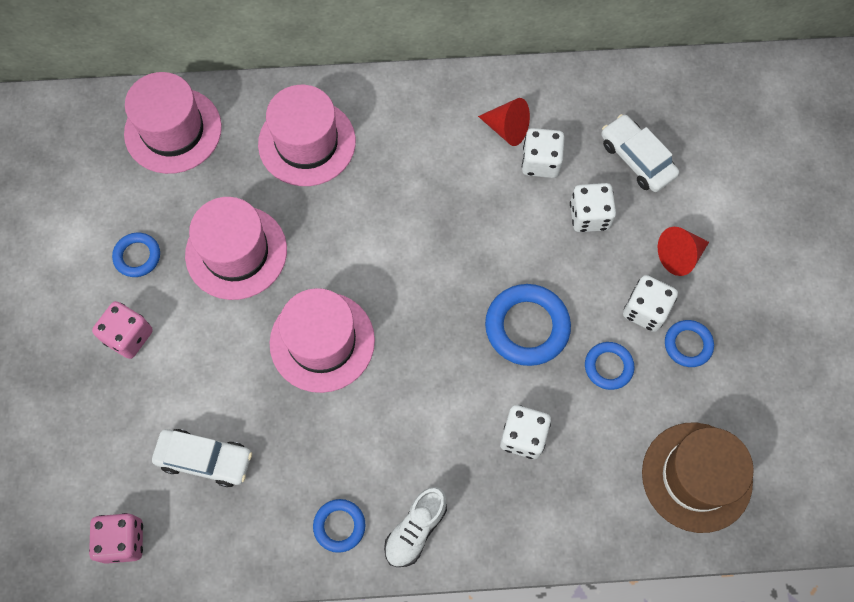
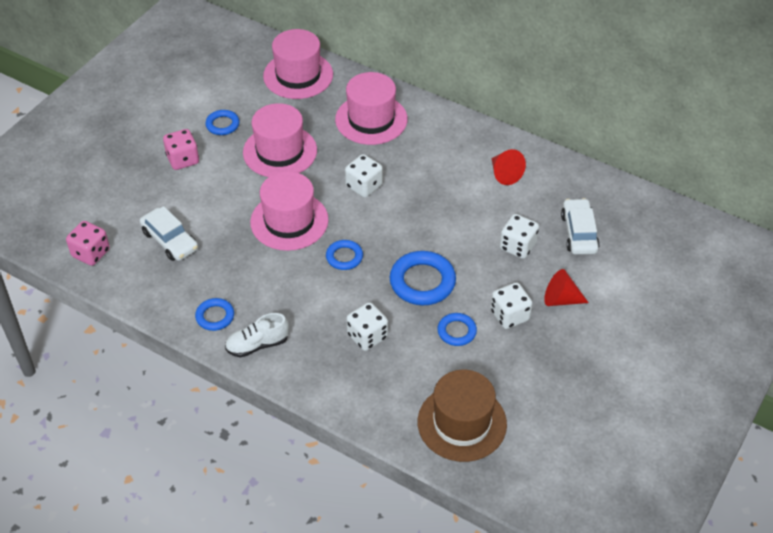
camera: 35 degrees right, 20 degrees down
(540, 162) = (511, 202): white dice -> white dice (364, 186)
(688, 345) = (522, 349): blue ring -> blue ring (344, 257)

